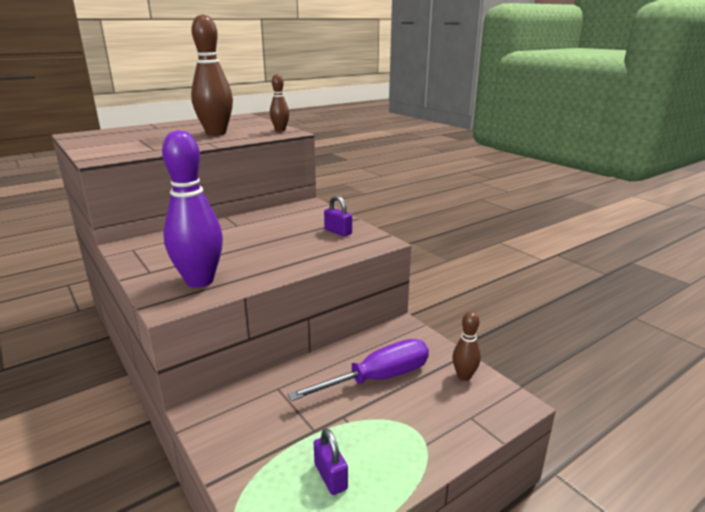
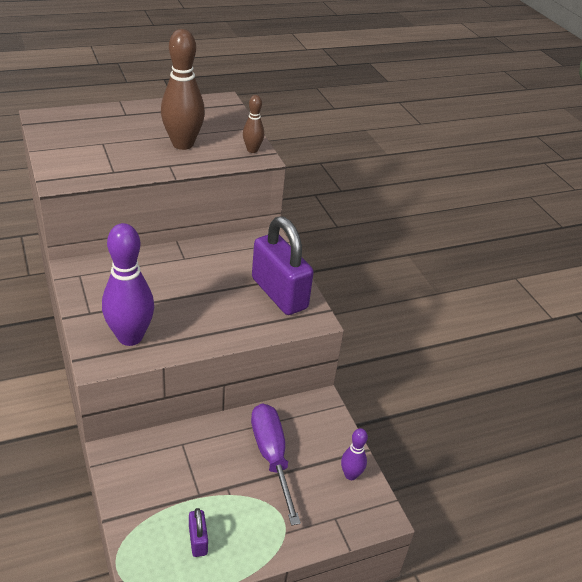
camera: 10 degrees right, 15 degrees up
(338, 232) = (279, 293): purple padlock -> purple padlock, size x2.28
(377, 379) = (272, 457): purple screwdriver -> purple screwdriver turned 90 degrees counterclockwise
(464, 376) = (350, 475): brown bowling pin -> purple bowling pin

